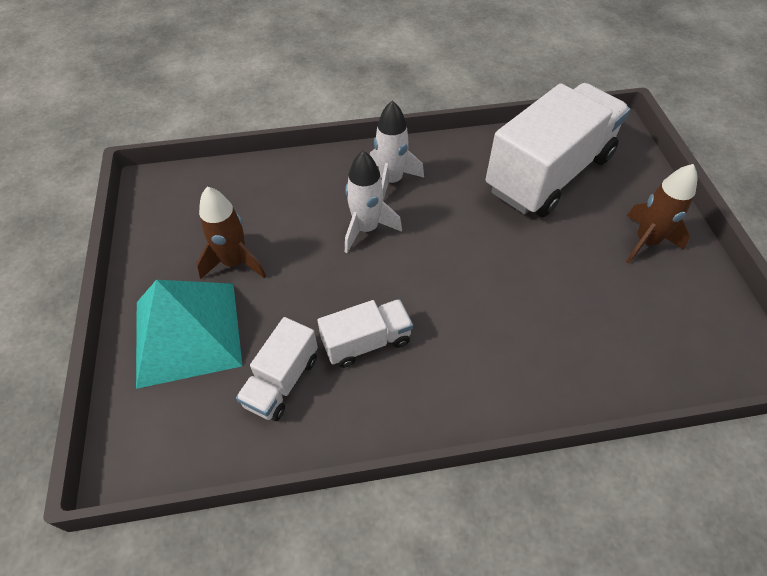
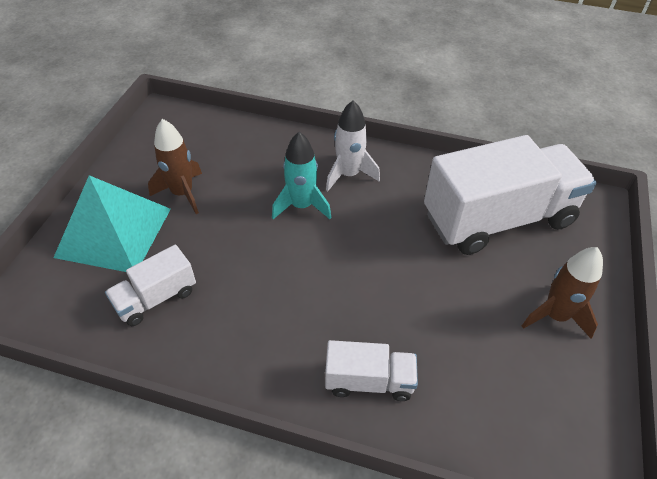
camera: 25 degrees right, 5 degrees down
(366, 229) = (301, 206): white rocket -> turquoise rocket
(366, 342) = (240, 296): white truck -> white truck (369, 381)

